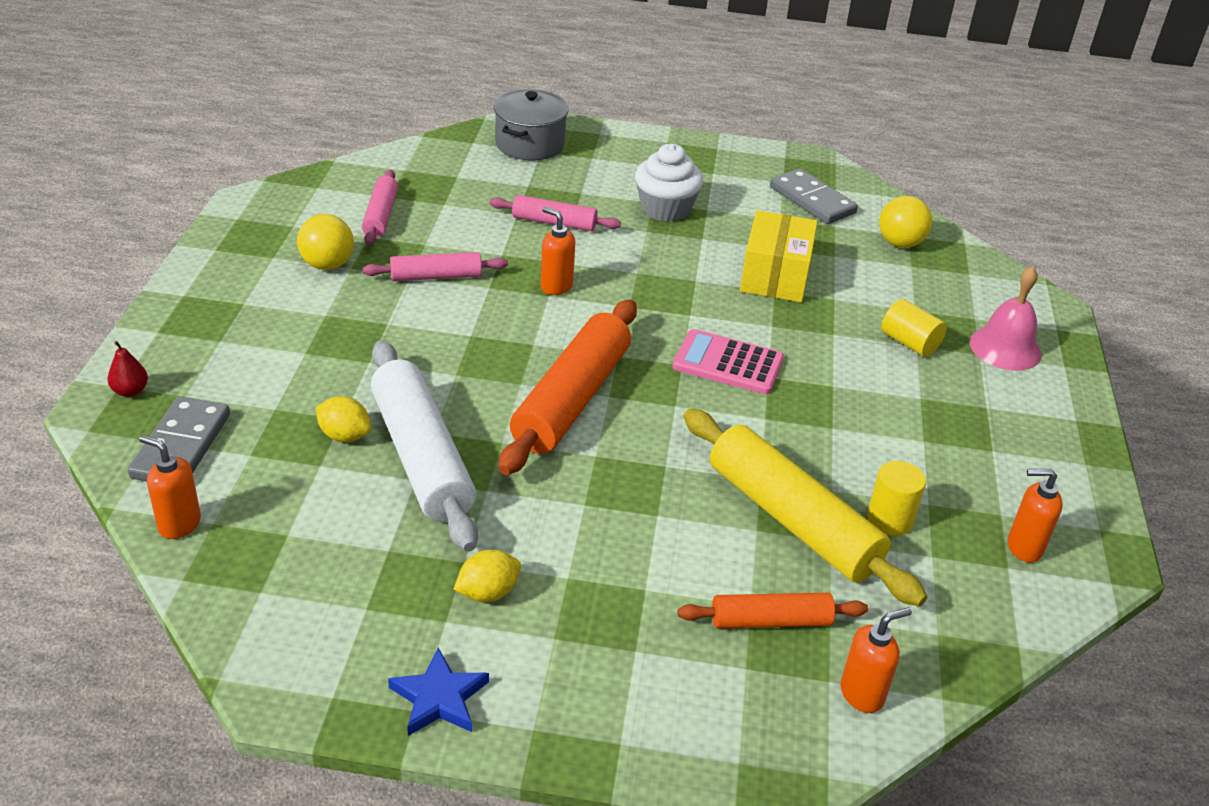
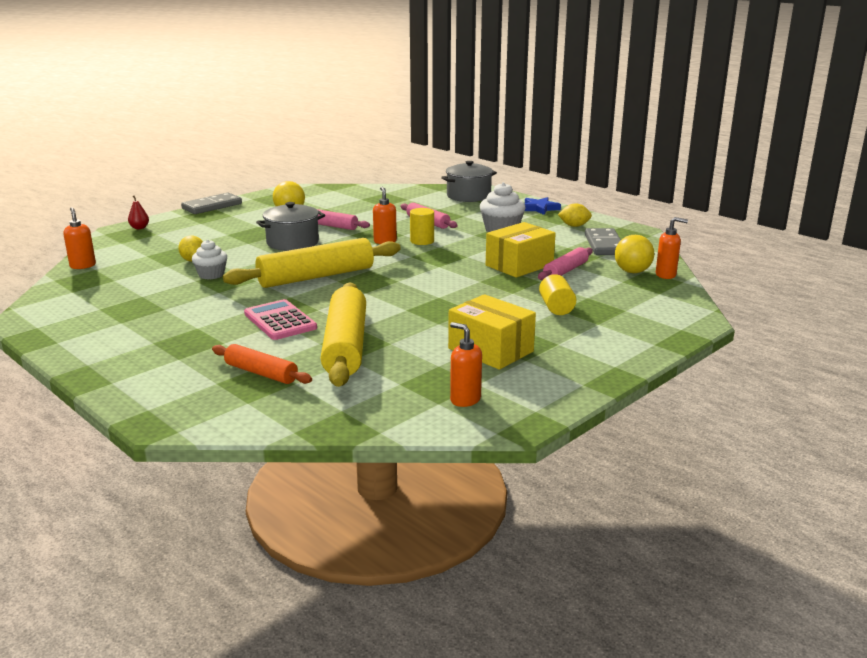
camera: 40 degrees right, 15 degrees down
(181, 446) = (127, 246): grey domino -> grey domino (212, 206)
(380, 216) = (344, 203): pink rolling pin -> pink rolling pin (565, 271)
(421, 457) = (211, 275): white rolling pin -> white cupcake
(434, 336) = (292, 242): none -> grey pot
(439, 698) = (72, 342): blue star -> blue star (539, 208)
(488, 592) = (154, 320): yellow lemon -> yellow lemon (574, 226)
(572, 399) = (316, 277): orange rolling pin -> yellow rolling pin
(728, 363) = (425, 286): pink calculator -> pink calculator (280, 321)
(862, 694) = (254, 413): orange soap dispenser -> orange soap dispenser (666, 275)
(889, 519) = (402, 363): yellow cylinder -> yellow cylinder (422, 241)
(942, 450) = (490, 350): none -> yellow box
(1005, 348) = (622, 326): pink bell -> none

